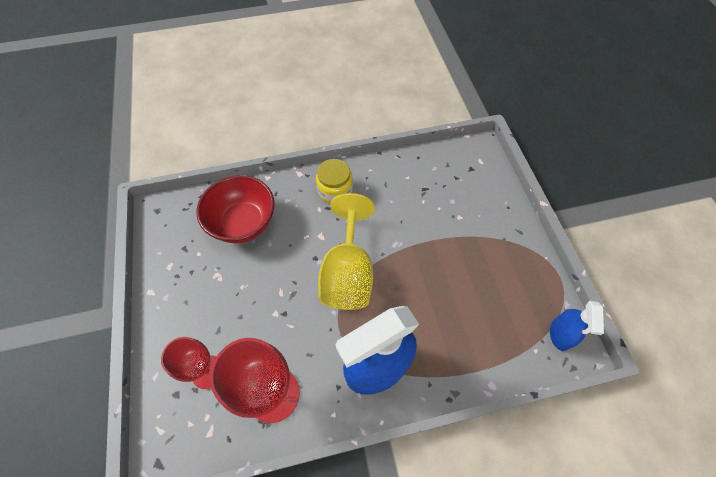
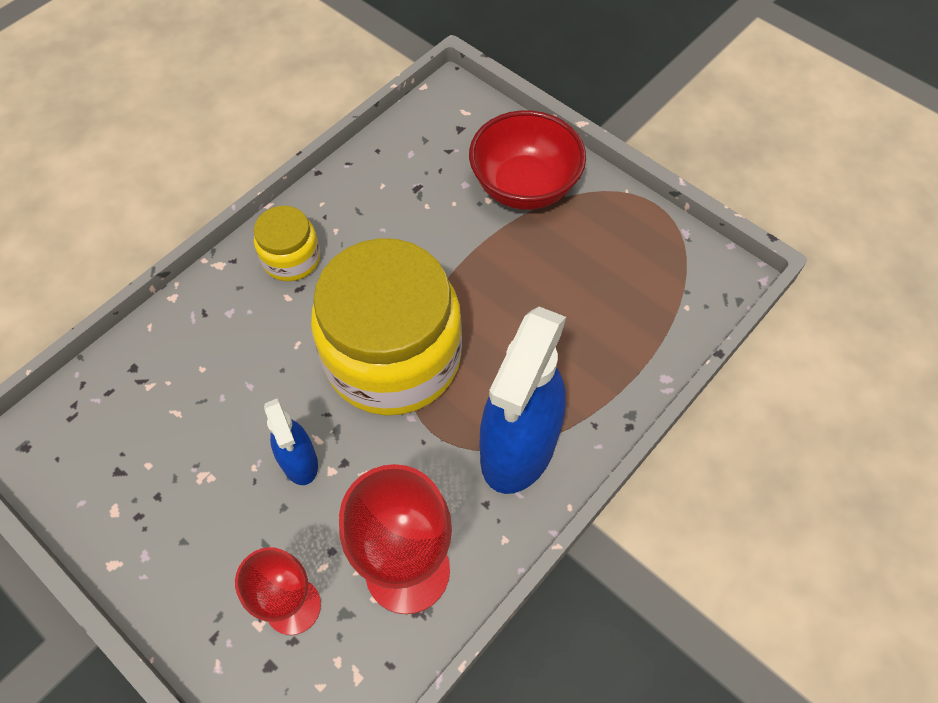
camera: 35 degrees left, 0 degrees up
(243, 223) = (186, 381): red bowl -> red bowl (524, 186)
(347, 273) = (393, 357): yellow goblet -> yellow jar
(560, 334) = (700, 272): blue spray bottle -> blue spray bottle (299, 461)

